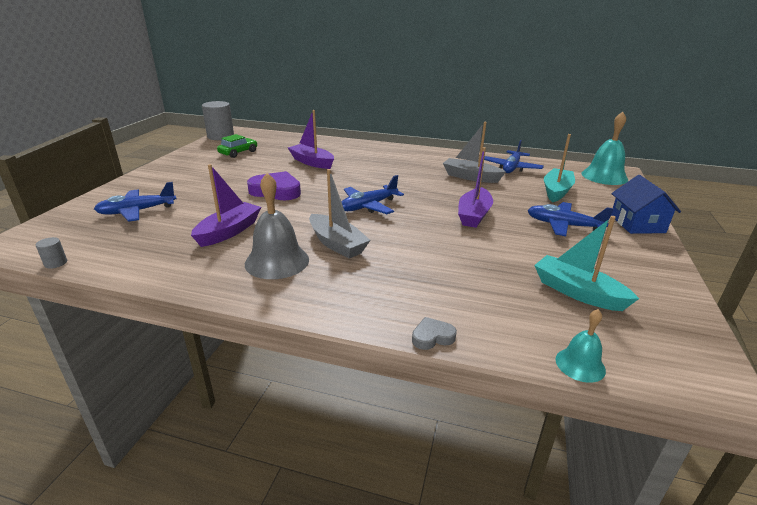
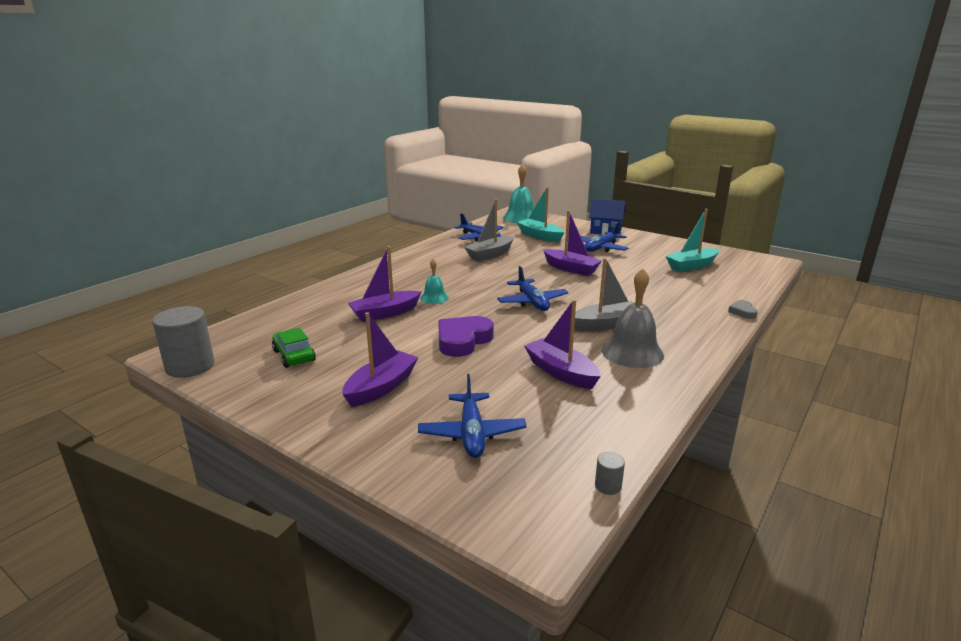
camera: 70 degrees left, 5 degrees down
(199, 179) = (381, 387): none -> purple boat
(580, 364) = (764, 282): turquoise bell -> turquoise bell (434, 298)

